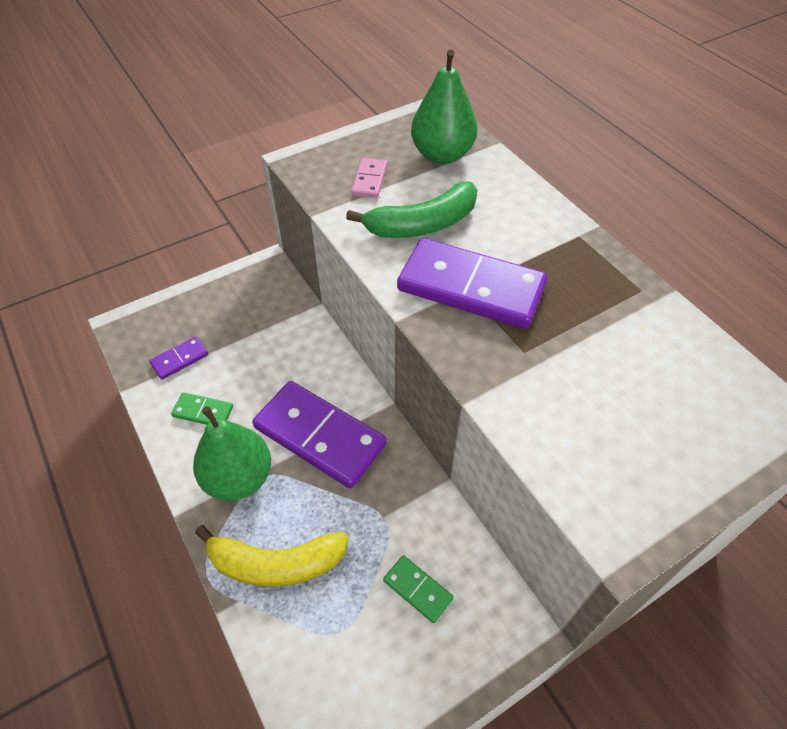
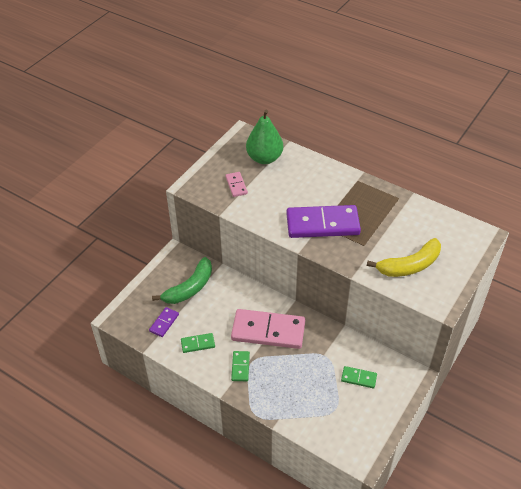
camera: 25 degrees left, 5 degrees down
(239, 478) = (240, 367): green pear -> green domino
(276, 563) = (286, 396): yellow banana -> yellow banana (409, 265)
(319, 436) = (268, 331): purple domino -> pink domino
(422, 224) = (279, 200): green banana -> green banana (190, 288)

